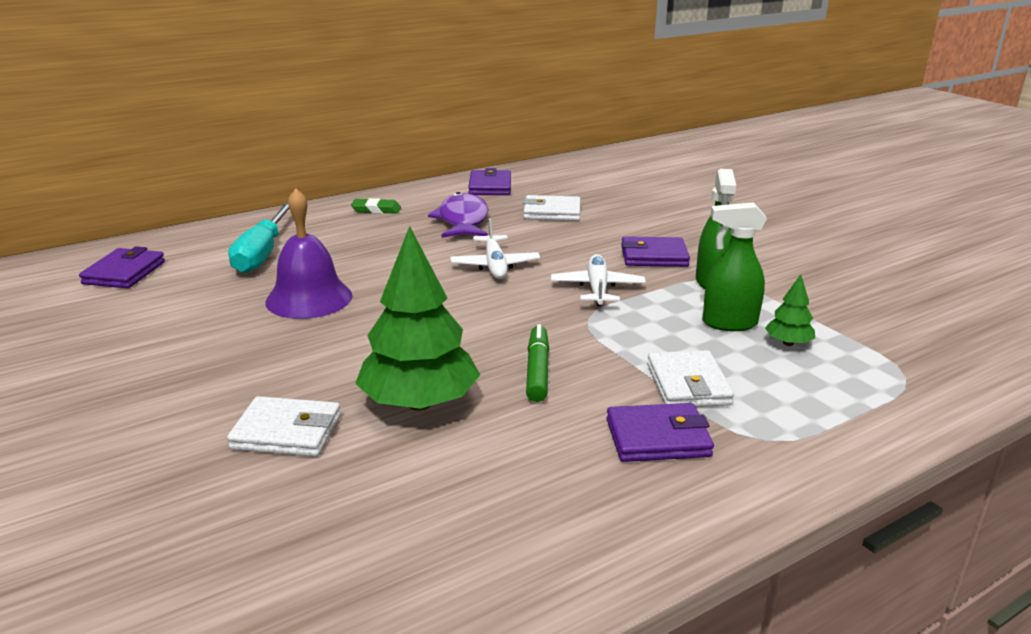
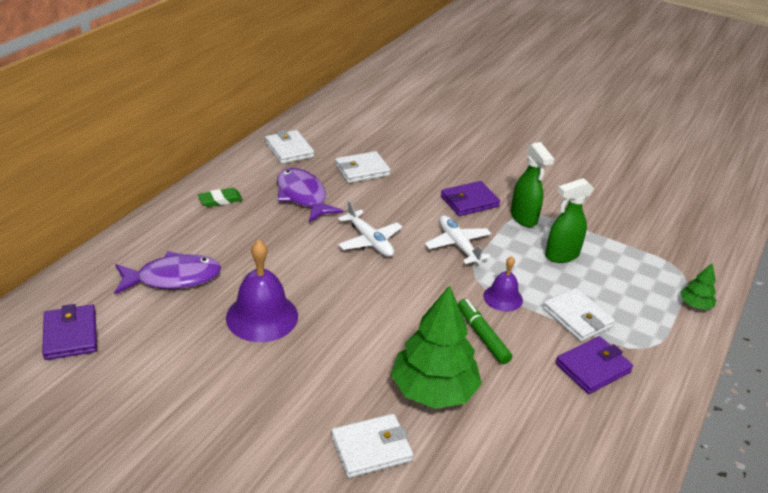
camera: 30 degrees left, 10 degrees up
(262, 254) = (173, 278): turquoise screwdriver -> purple fish
(490, 187) = (289, 150): purple wallet -> white wallet
(603, 344) = (503, 298): none -> purple bell
(788, 343) = (605, 263): green tree -> green tree (695, 305)

